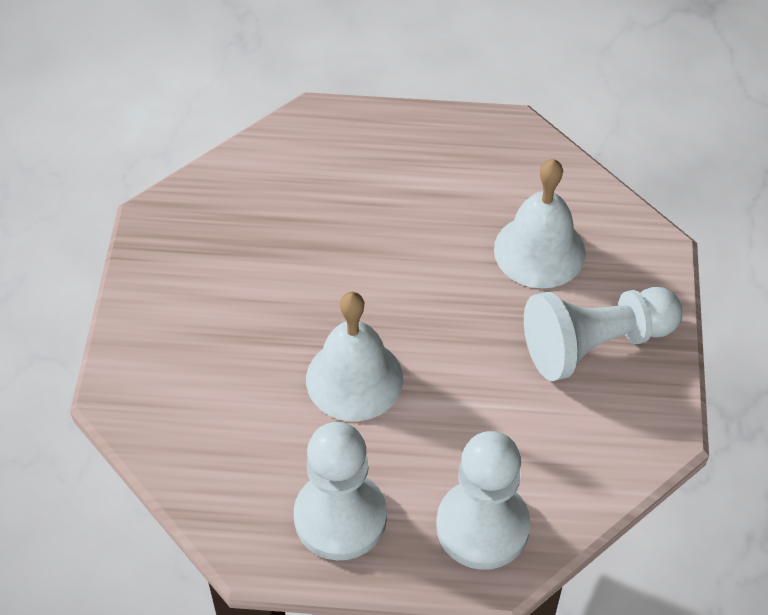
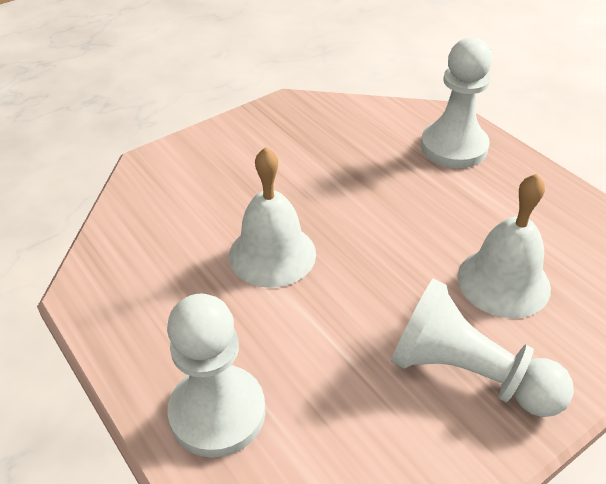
camera: 50 degrees right, 10 degrees down
(340, 517) = (149, 320): white pawn -> white pawn (454, 147)

